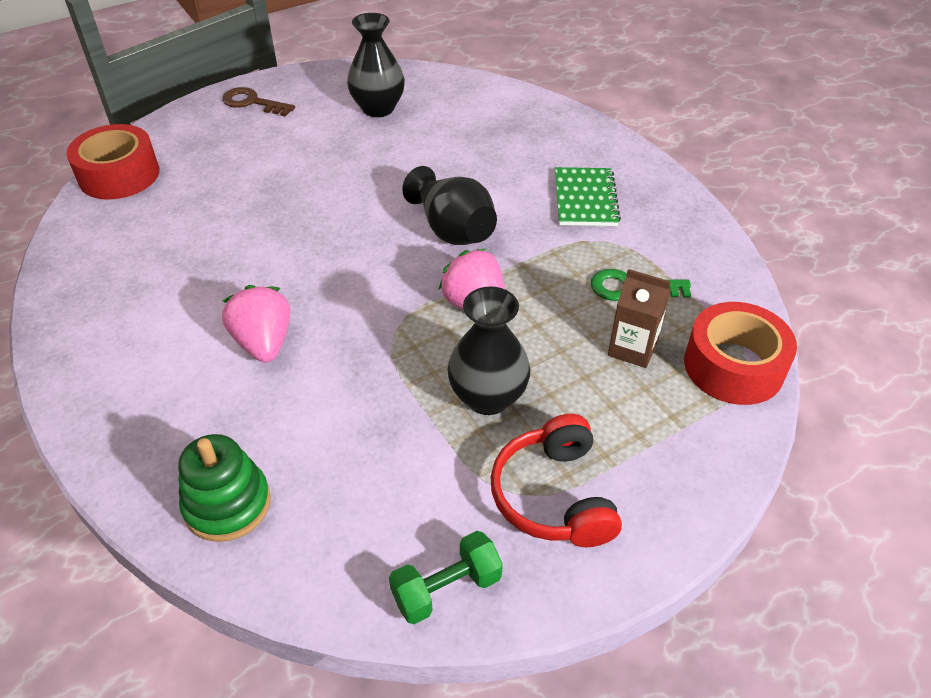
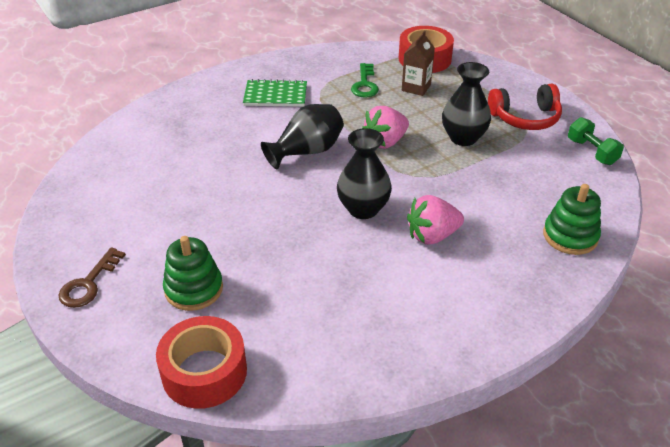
camera: 90 degrees left, 5 degrees down
(226, 161) = (194, 289): none -> green stacking toy
(378, 108) = (128, 195): black vase -> black vase (363, 209)

